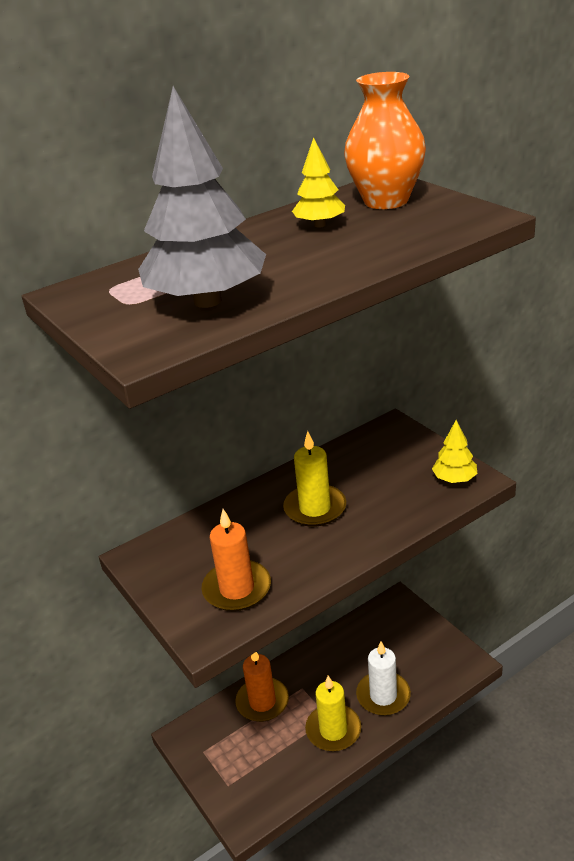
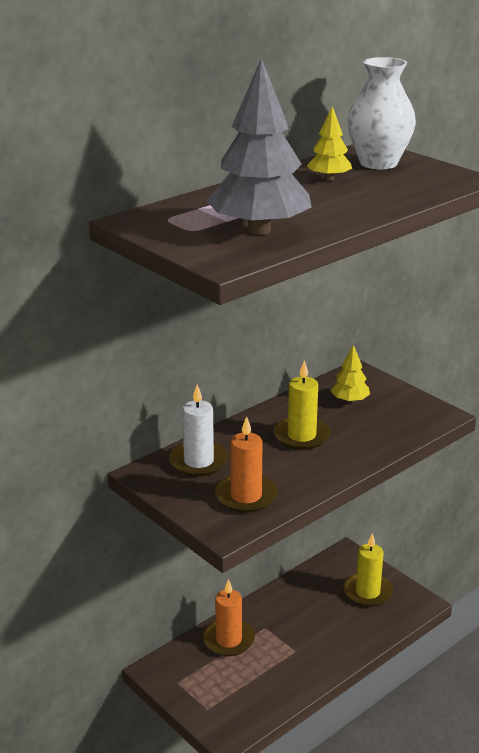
camera: 10 degrees left, 5 degrees down
(333, 730) = (301, 661): yellow candle -> yellow candle (367, 592)
(383, 696) = (344, 632): white candle -> white candle (198, 461)
(386, 201) = (378, 163): orange vase -> white vase
(454, 479) = (422, 414): yellow tree -> yellow tree (349, 400)

